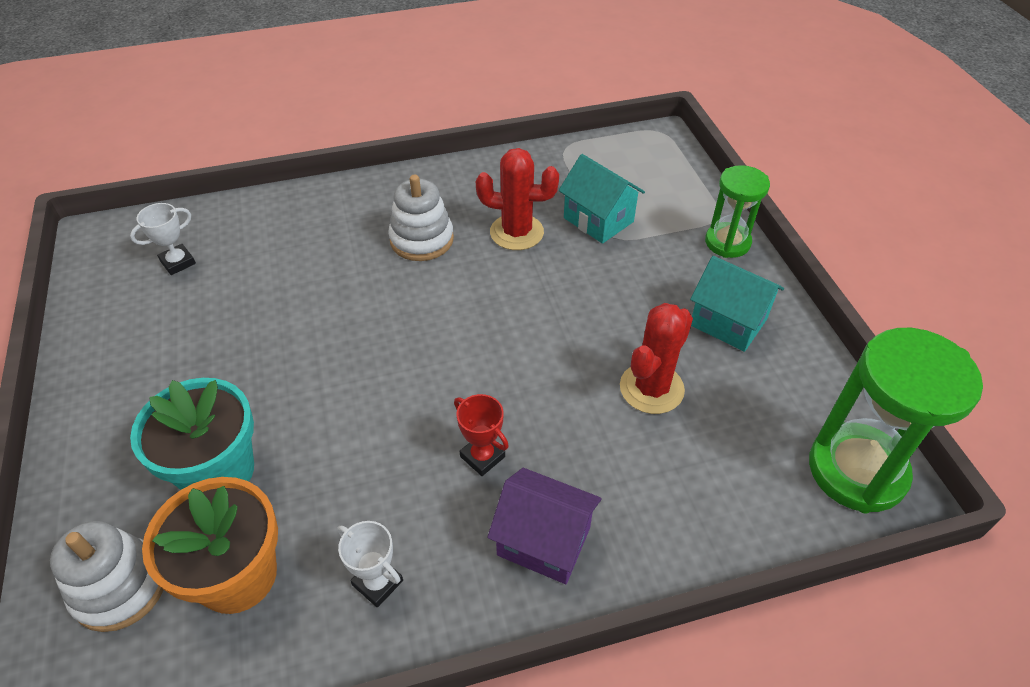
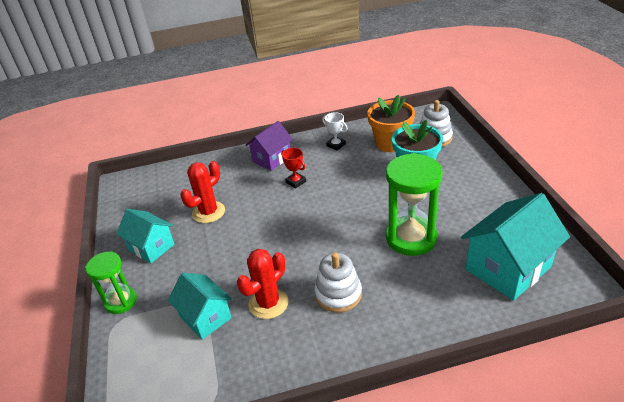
camera: 175 degrees left, 10 degrees down
(178, 262) = (508, 268): white trophy -> turquoise house
(516, 232) = (268, 303): red cactus -> red cactus turned 60 degrees counterclockwise
(543, 541) = (271, 159): purple house -> purple house turned 75 degrees counterclockwise
(856, 470) = (132, 187): green hourglass -> green hourglass (411, 238)

